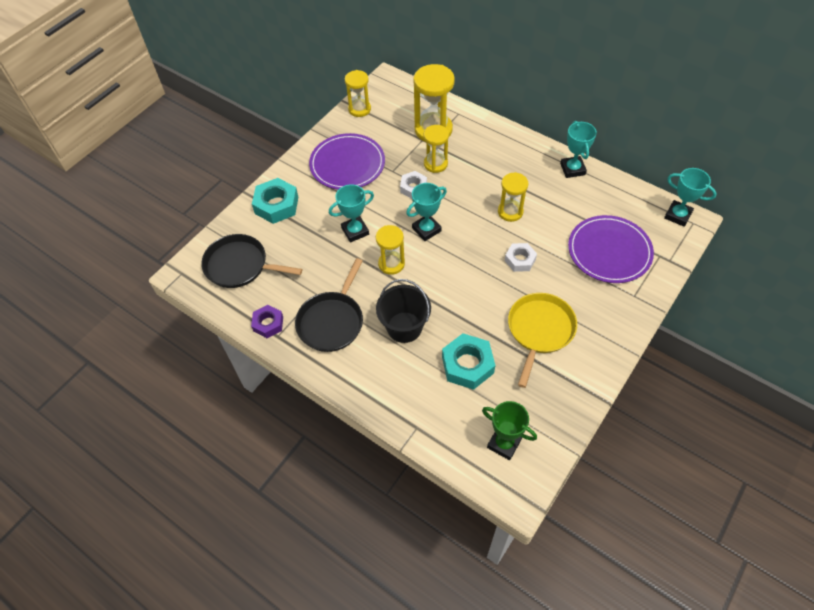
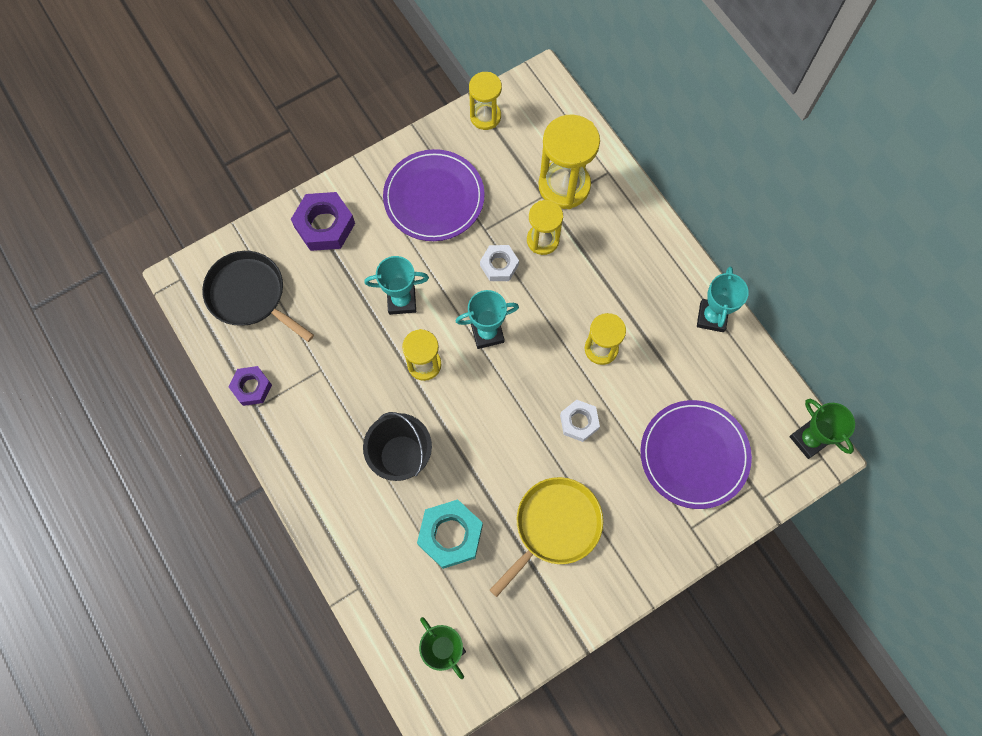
camera: 20 degrees right, 15 degrees up
(276, 205) = (325, 225): turquoise nut -> purple nut
(332, 321) = (323, 414): black pan -> none
(677, 215) = (809, 439): turquoise trophy -> green trophy

